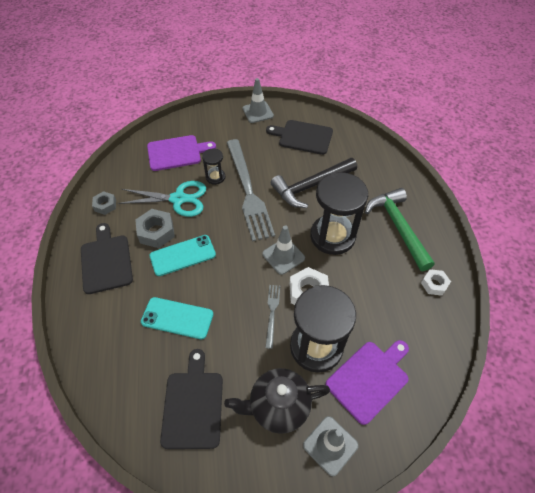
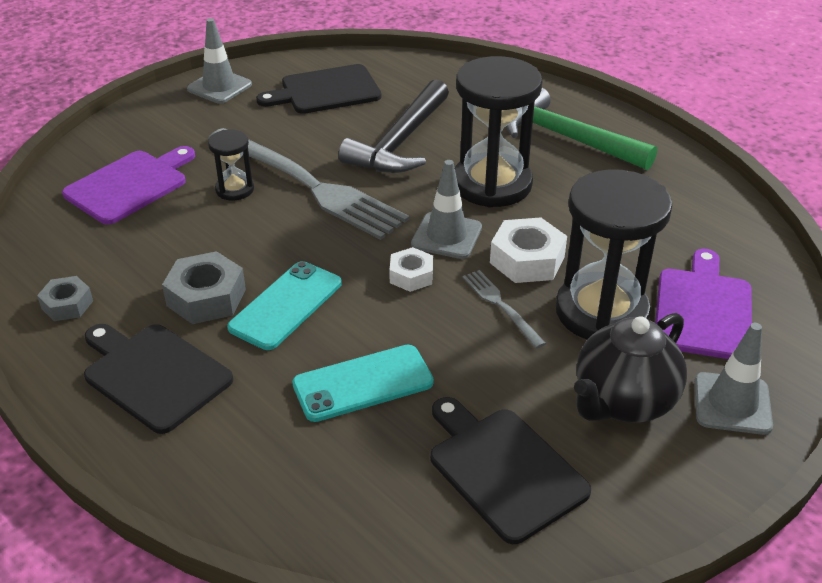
camera: 35 degrees left, 15 degrees down
(178, 199) = (199, 241): turquoise scissors -> none
(434, 284) = (674, 177): white nut -> white nut (411, 275)

